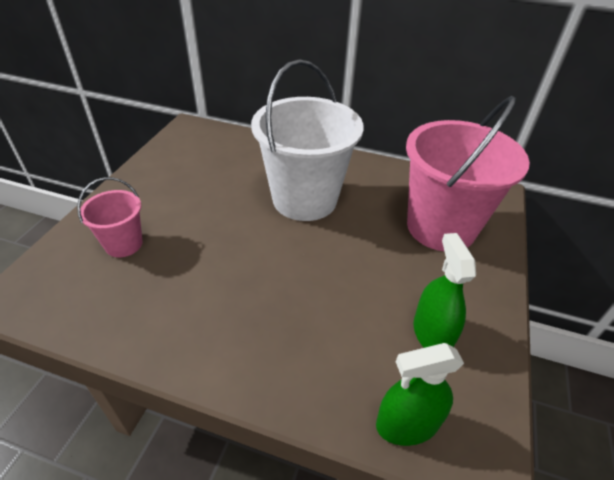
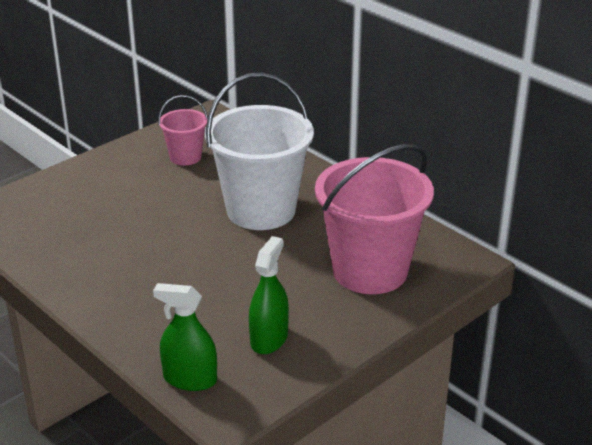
camera: 30 degrees right, 10 degrees down
(123, 244) = (78, 201): pink bucket -> pink bucket (185, 157)

